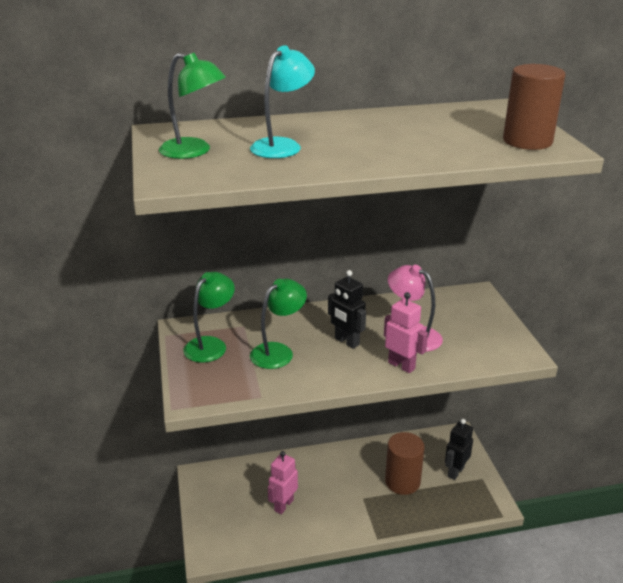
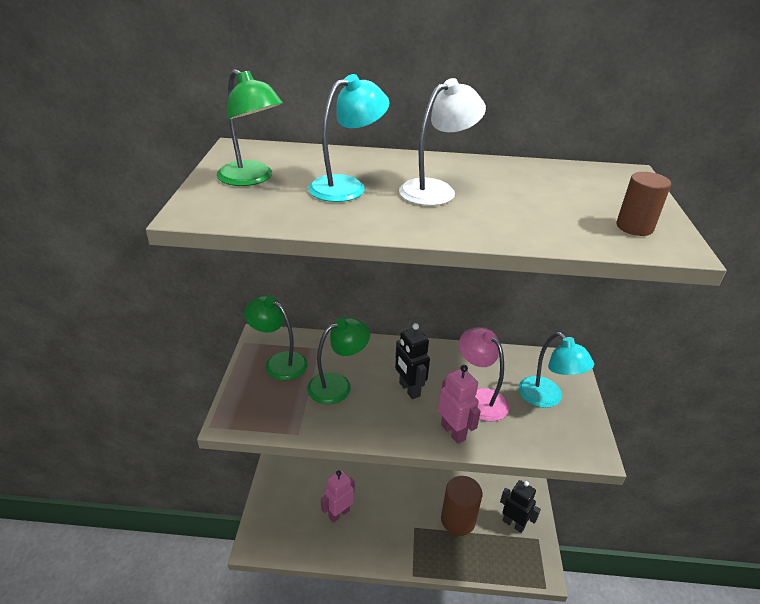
camera: 15 degrees right, 5 degrees up
(211, 345) = (279, 362): green lamp -> green lamp turned 105 degrees counterclockwise
(359, 138) = (436, 190): none -> white lamp
(455, 472) = (513, 524): black robot -> black robot turned 75 degrees clockwise
(471, 324) = (546, 398): none -> turquoise lamp
(527, 141) = (634, 227): brown cylinder -> brown cylinder, size x0.60

